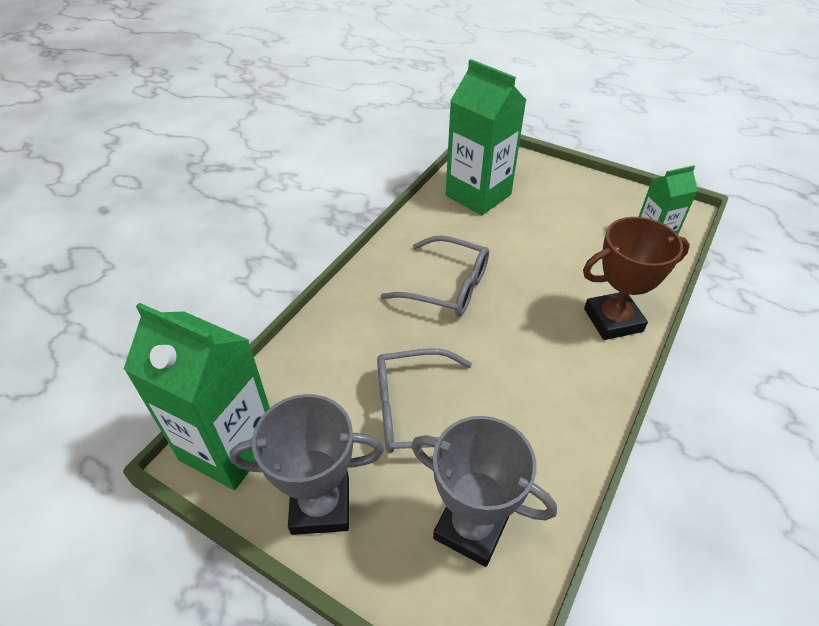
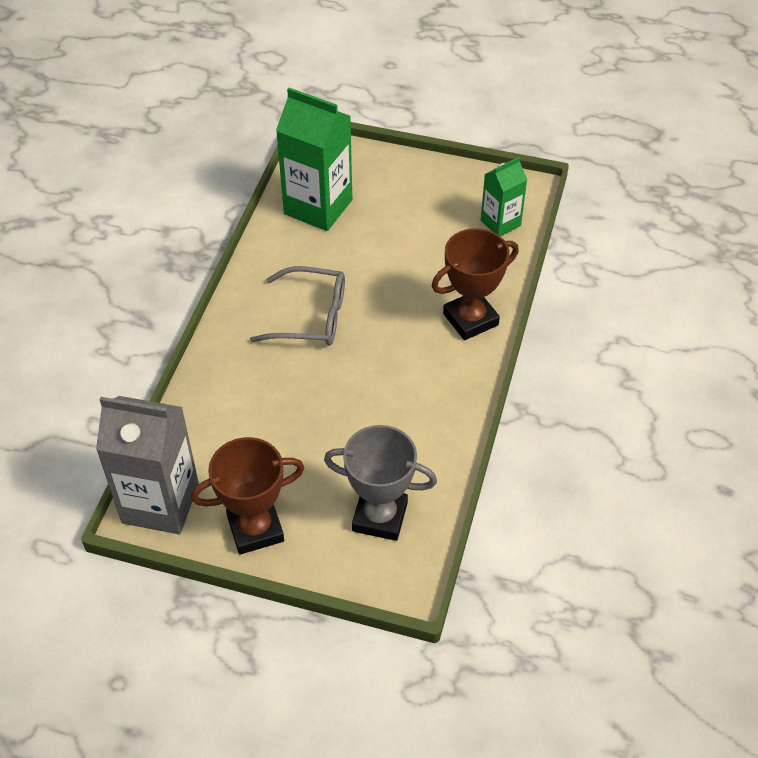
camera: 15 degrees left, 5 degrees up
(229, 447) = (160, 503): green carton -> grey carton
(320, 505) = (255, 529): grey trophy -> brown trophy
(417, 411) = (313, 438): grey glasses -> none

